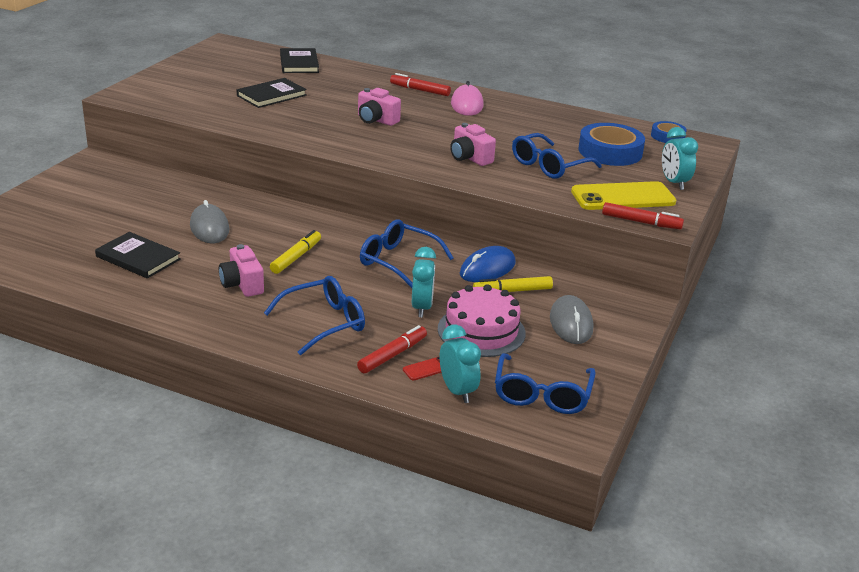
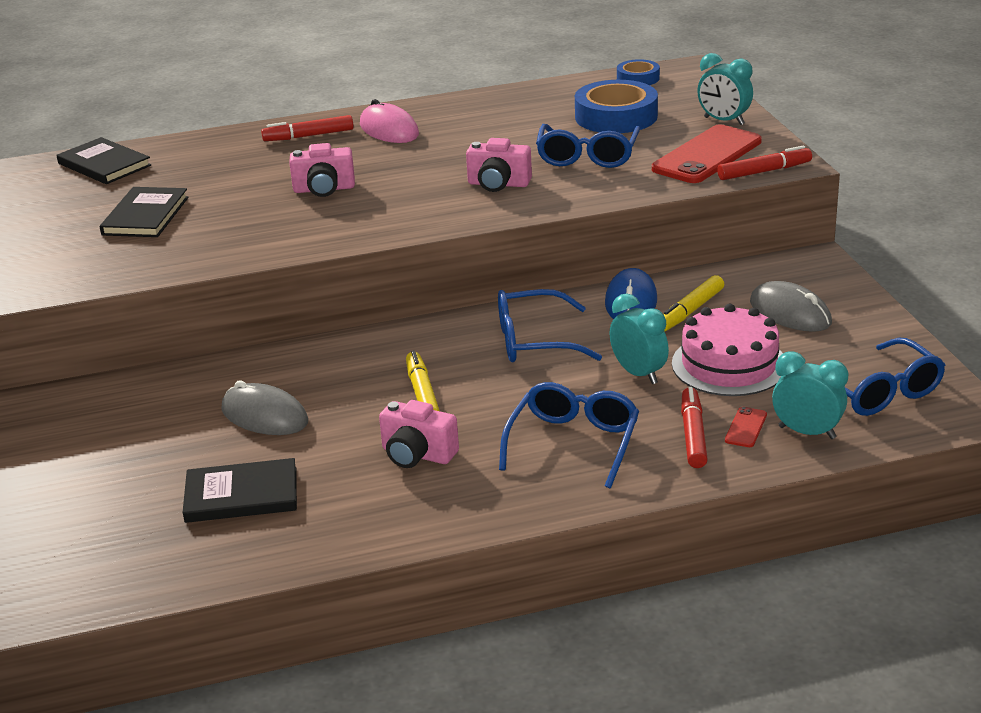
camera: 35 degrees left, 0 degrees up
(623, 197) = (707, 155): yellow phone -> red phone

